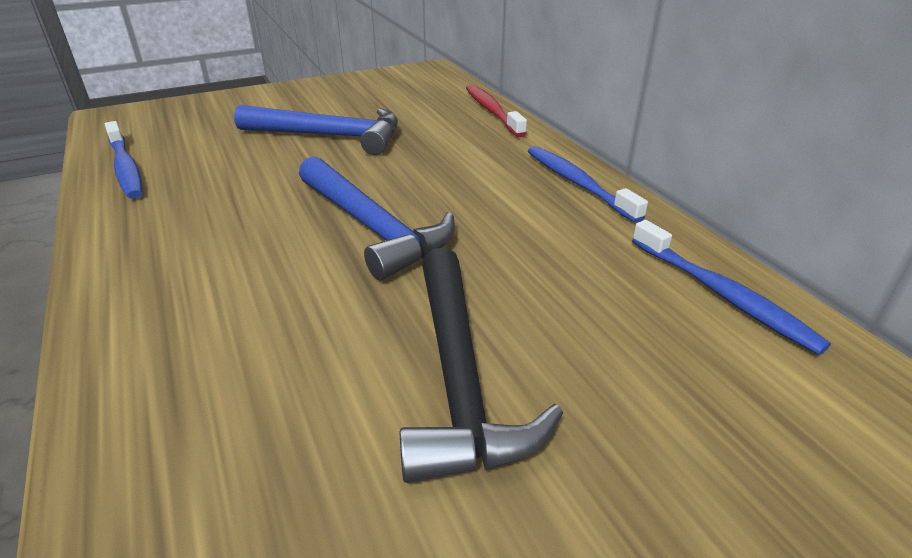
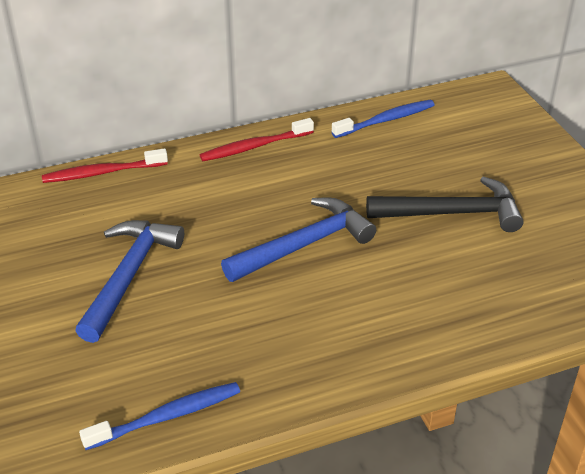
camera: 85 degrees left, 5 degrees up
(577, 183) = (254, 147): blue toothbrush -> red toothbrush

